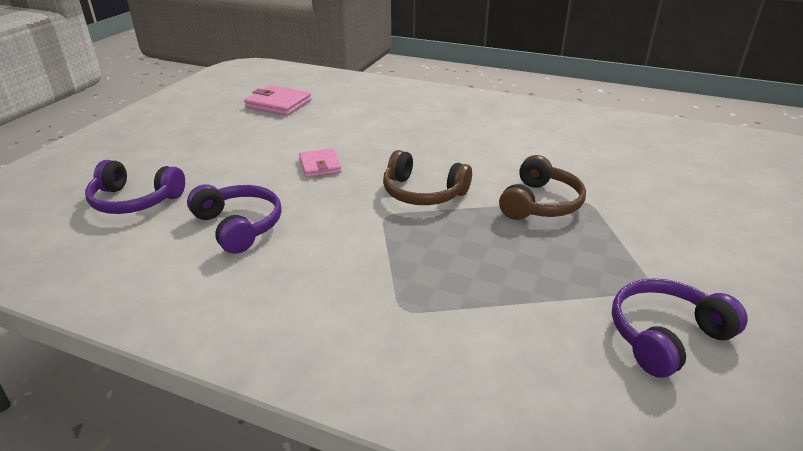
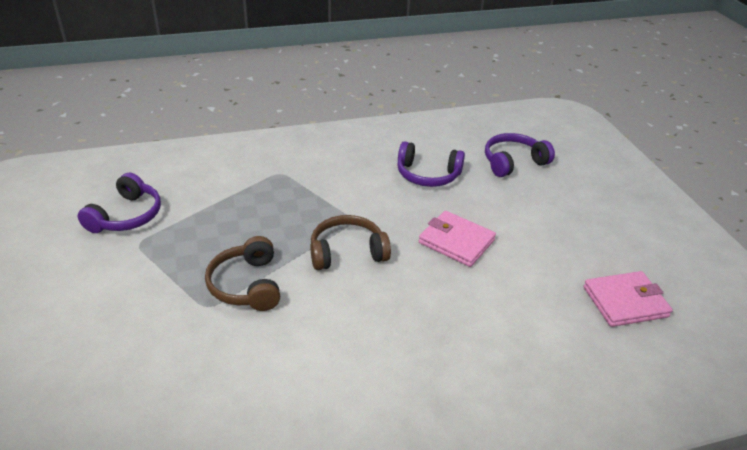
camera: 140 degrees right, 5 degrees up
(320, 165) = (456, 241): pink wallet -> pink wallet, size x1.50

